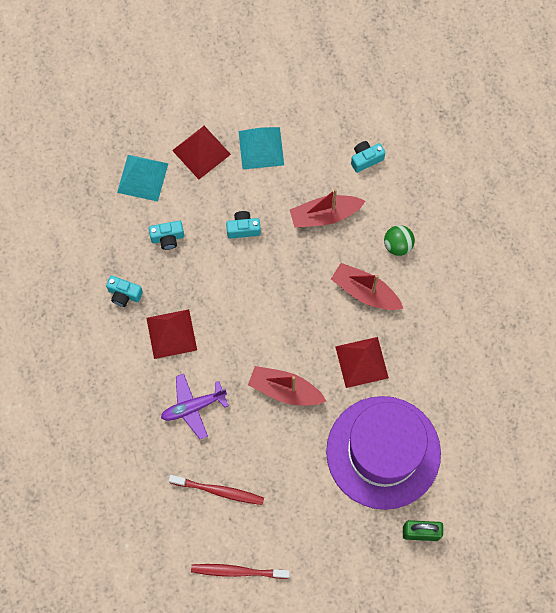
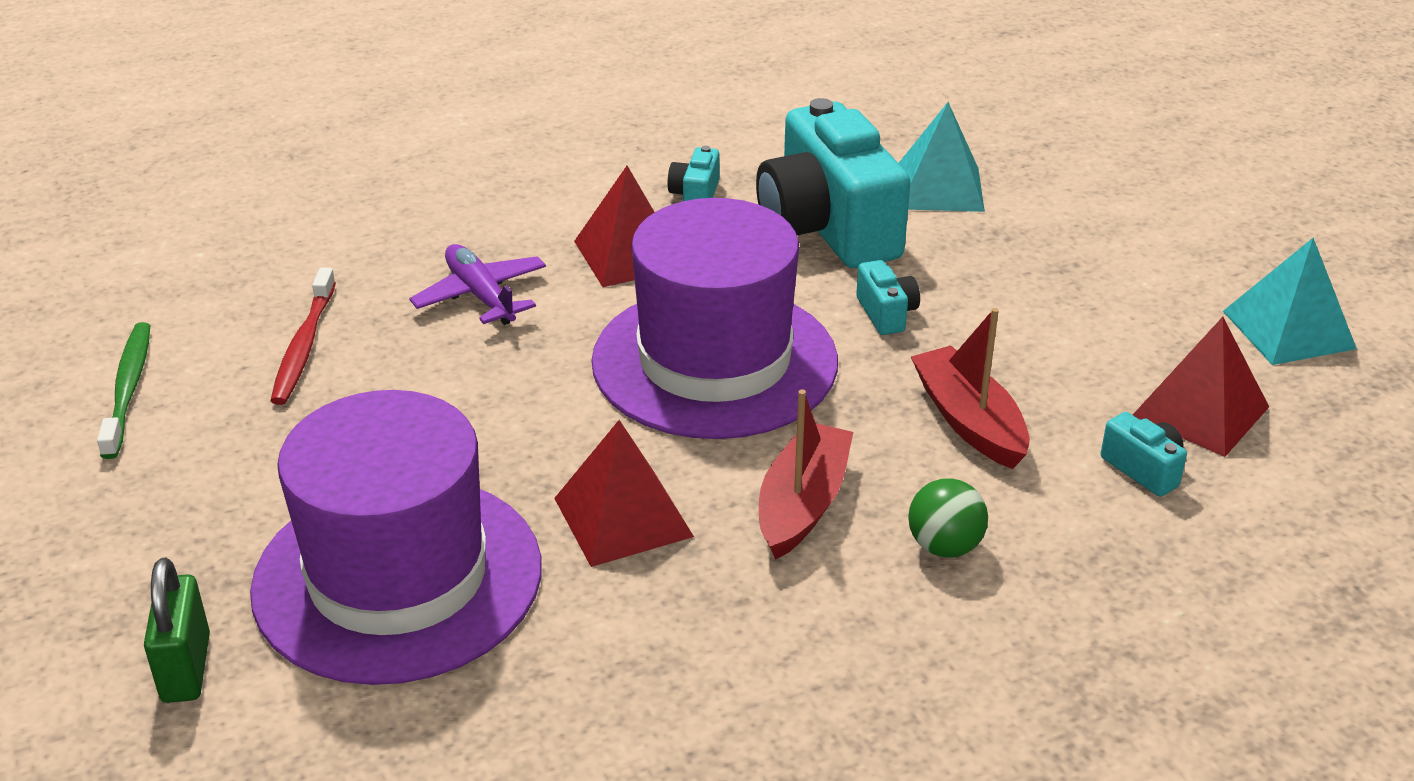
camera: 80 degrees right, 35 degrees down
(167, 238) = (827, 228): turquoise camera -> turquoise camera, size x2.45
(201, 152) = (1029, 245): red pyramid -> red pyramid (1200, 411)
(237, 571) = (128, 388): red toothbrush -> green toothbrush
(261, 148) = (1082, 316): turquoise pyramid -> turquoise pyramid (1288, 329)
(265, 309) = (714, 361): none -> purple hat
(285, 390) = (534, 408): red boat -> none

